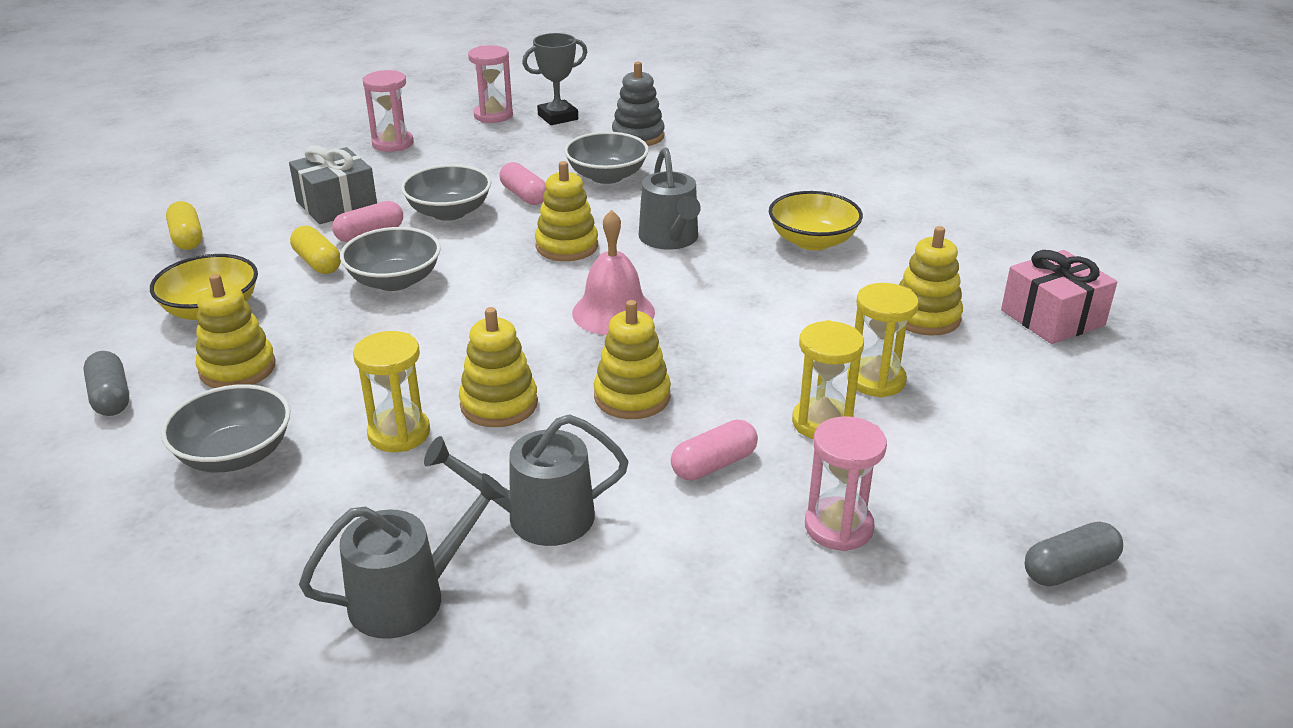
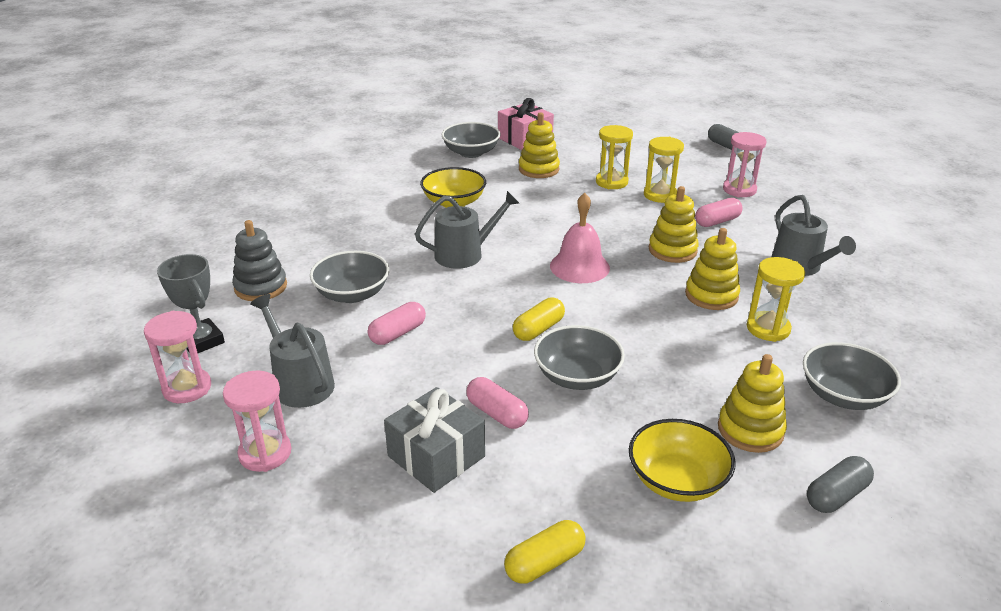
camera: 100 degrees left, 0 degrees up
(317, 262) = (563, 434): yellow capsule -> yellow capsule (538, 329)
(408, 597) = (891, 296): grey watering can -> grey watering can (300, 383)
(449, 212) = (439, 372): grey bowl -> grey bowl (471, 153)
(567, 246) = (489, 298): yellow stacking toy -> none
(713, 465) = (717, 221): pink capsule -> pink capsule turned 75 degrees counterclockwise

